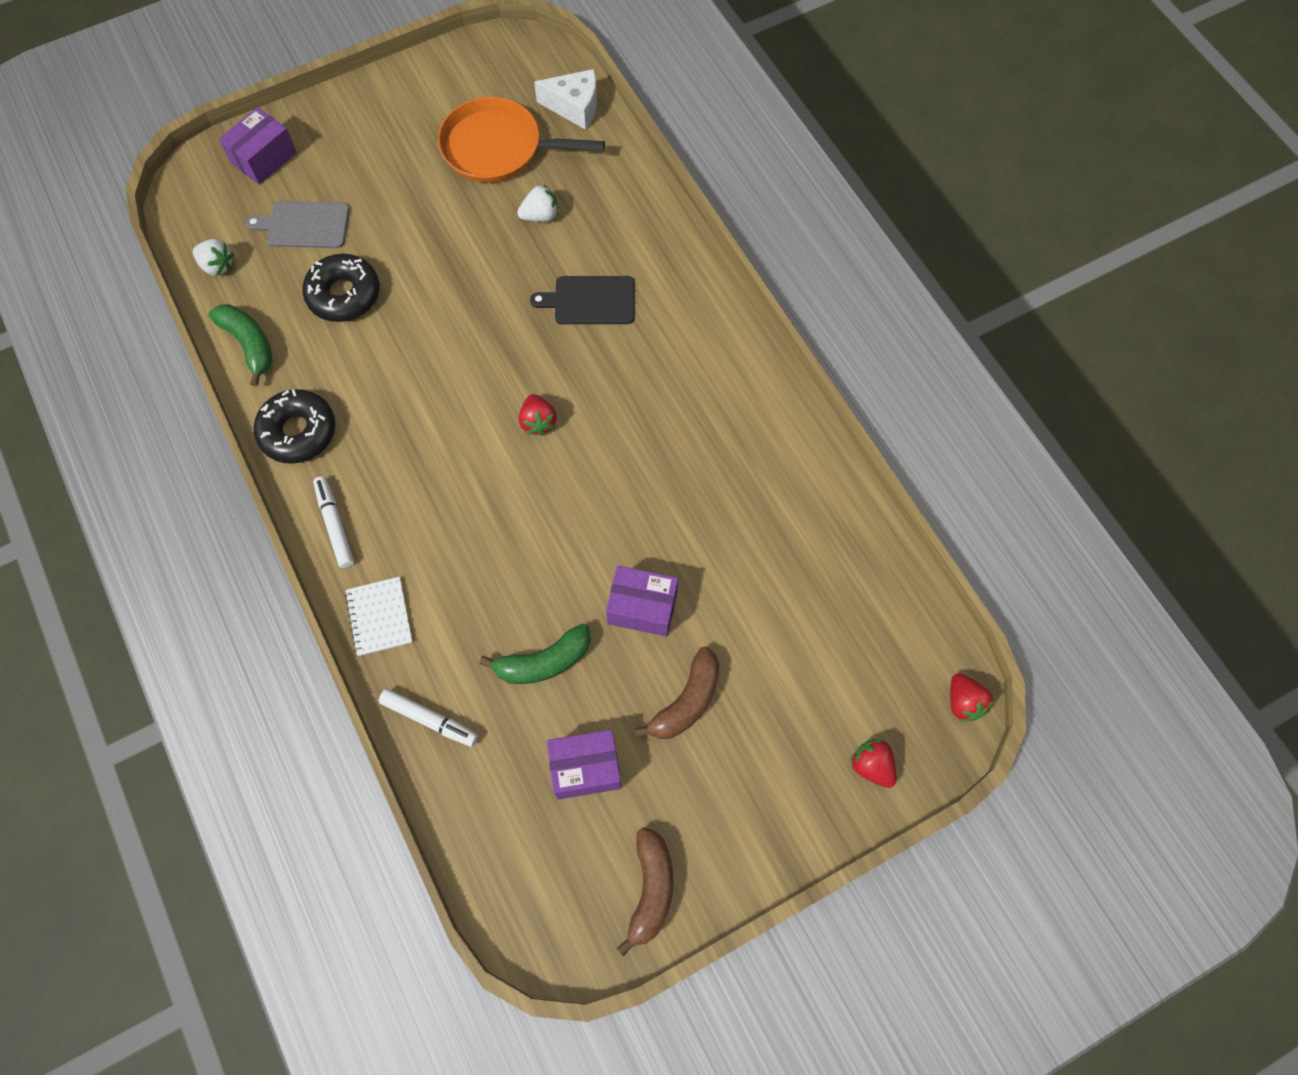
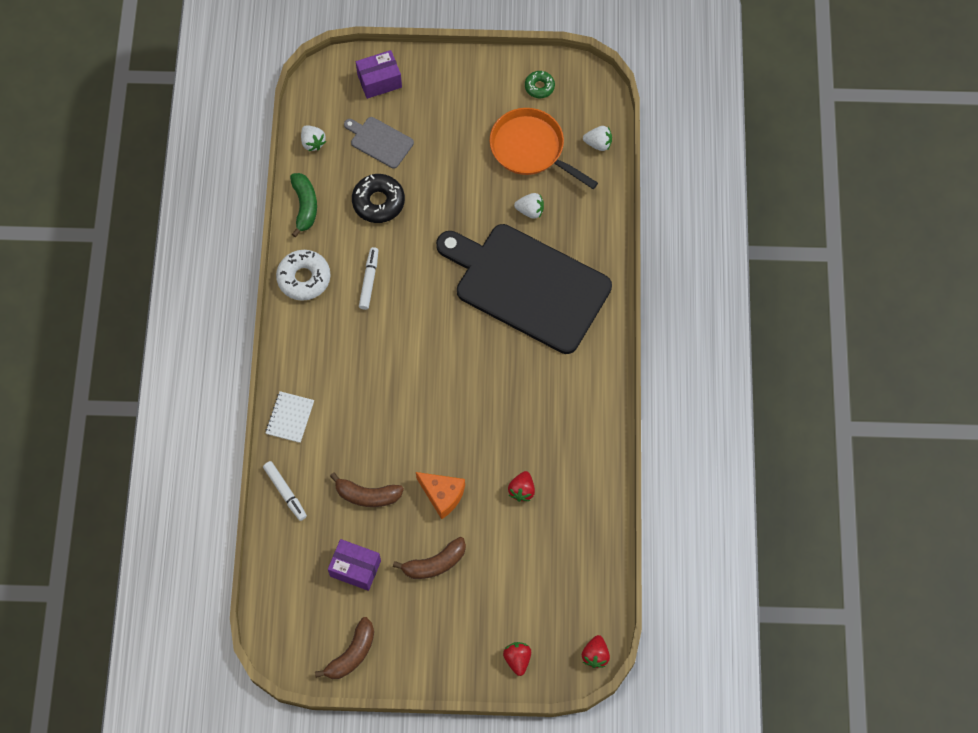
camera: 30 degrees right, 0 degrees up
(298, 432) = (304, 278): black donut -> white donut
(335, 525) = (294, 348): white marker -> white marker (369, 280)
(466, 78) = (539, 87): none -> green donut
(538, 422) = (448, 348): red strawberry -> red strawberry (522, 490)
(543, 662) = (367, 495): green banana -> brown banana
(575, 107) = (598, 144): white cheese -> white strawberry
(590, 300) = (527, 285): black cutting board -> black cutting board, size x2.39
(642, 607) = (442, 495): purple box -> orange cheese

